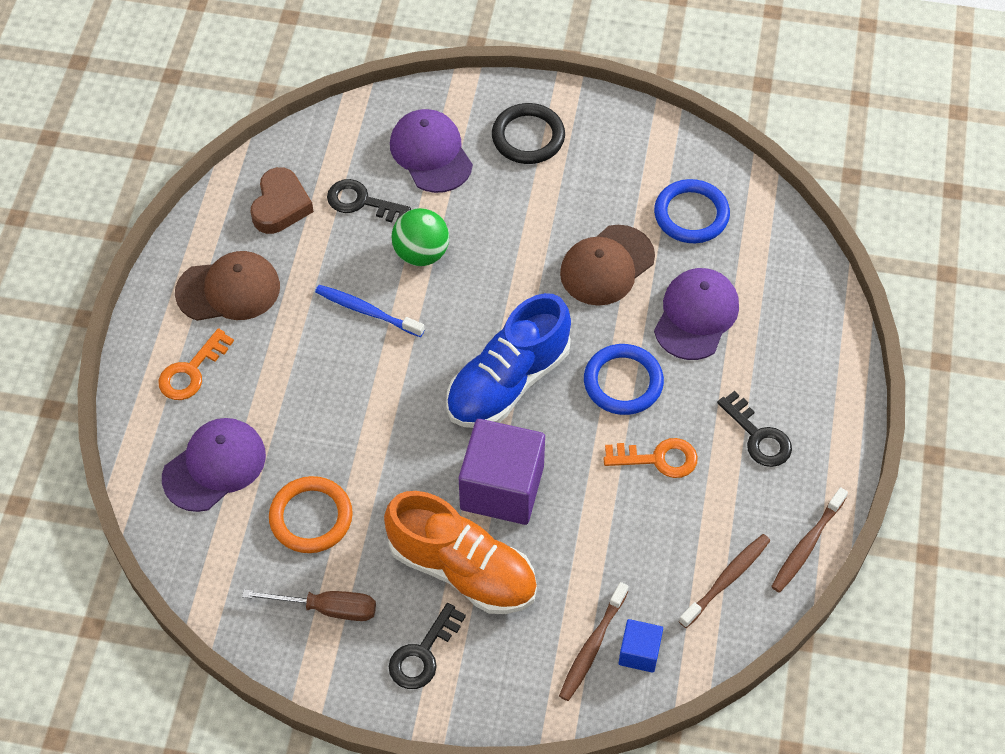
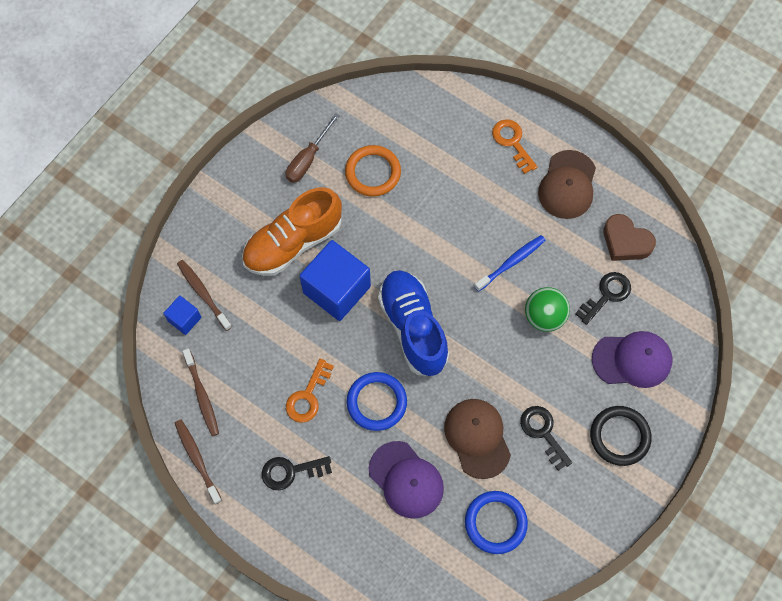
camera: 115 degrees right, 10 degrees up
(214, 466) = (436, 132): purple cap -> none
(422, 654) = (251, 198): black key -> black key (543, 432)
(502, 488) = (336, 289): purple cube -> blue cube

